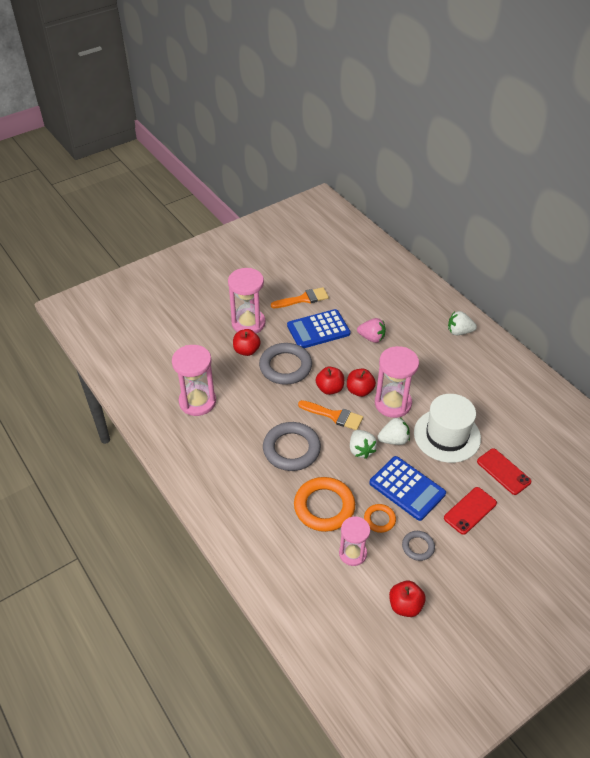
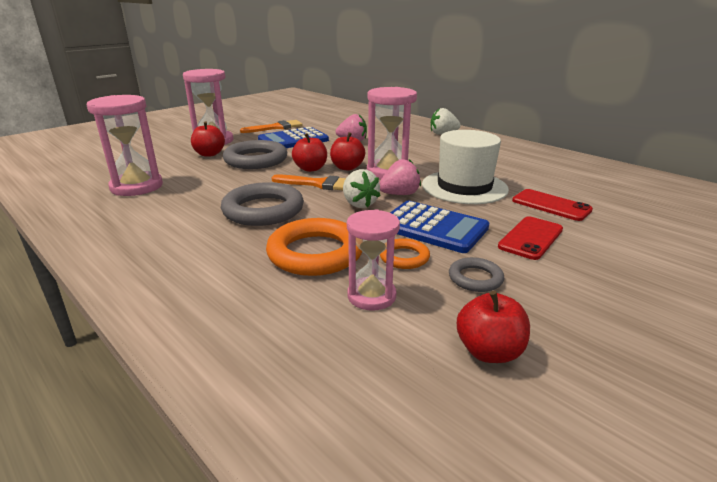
camera: 10 degrees left, 20 degrees down
(394, 440) = (400, 194): white strawberry -> pink strawberry

